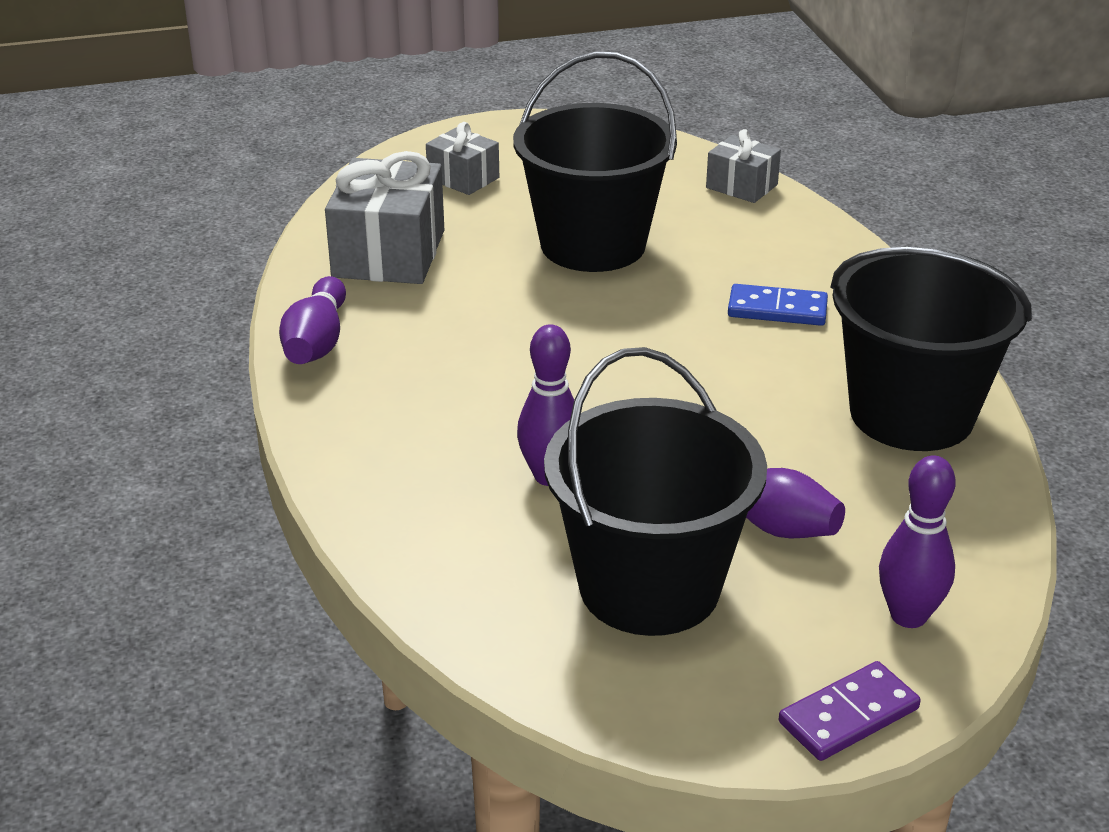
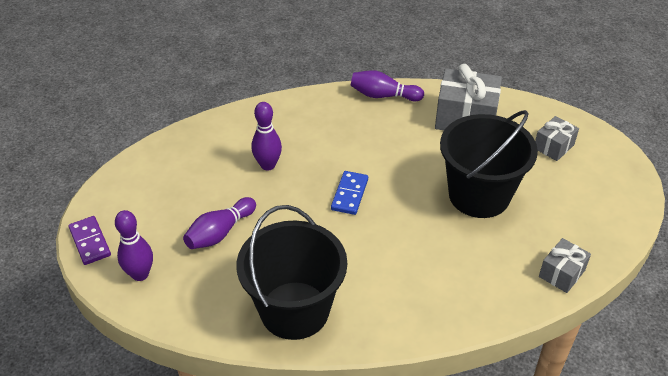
camera: 95 degrees right, 10 degrees up
(649, 587) = (185, 190): black bucket -> none
(777, 310) = (406, 268): blue domino -> blue domino (349, 194)

